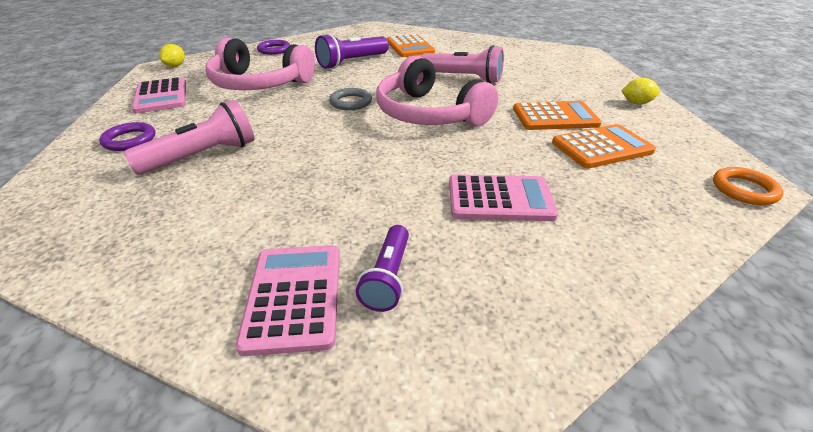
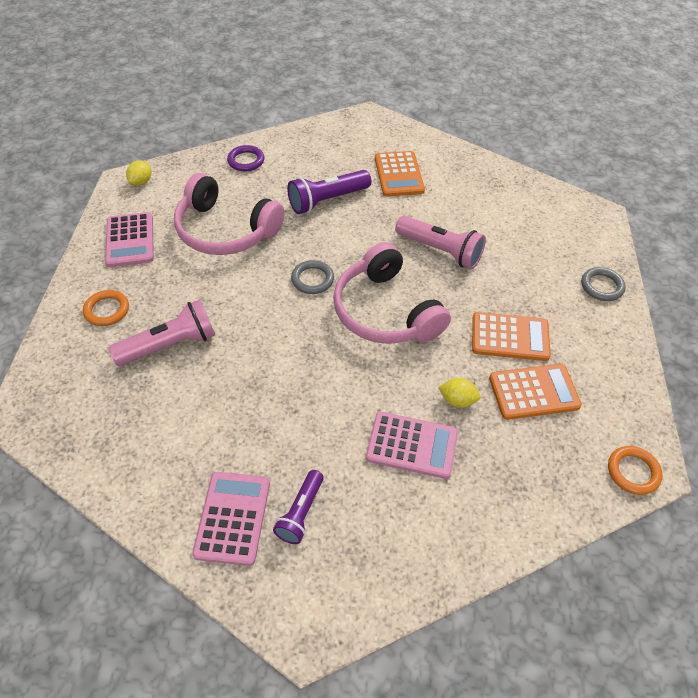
camera: 10 degrees right, 15 degrees up
(129, 140) = (107, 310): purple ring -> orange ring
(613, 83) = (601, 286): none -> grey ring
(636, 103) = (607, 326): yellow lemon -> yellow lemon (457, 400)

